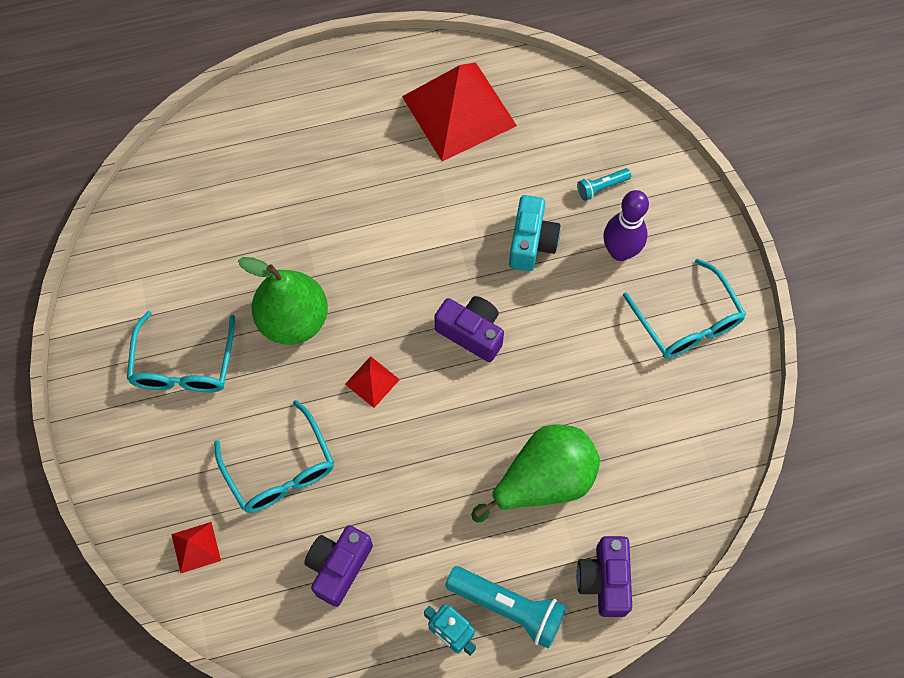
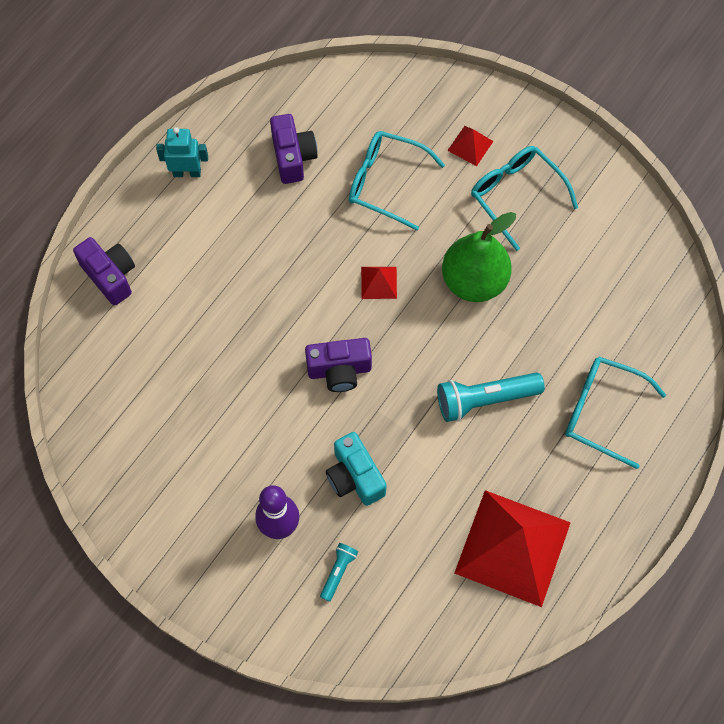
camera: 140 degrees right, 0 degrees up
(196, 547) = (393, 102): red pyramid -> red pyramid (470, 145)
(508, 607) = (162, 214): turquoise flashlight -> turquoise flashlight (484, 399)
(543, 481) = (202, 308): green pear -> none
(687, 322) = (183, 507): turquoise glasses -> turquoise glasses (602, 412)

